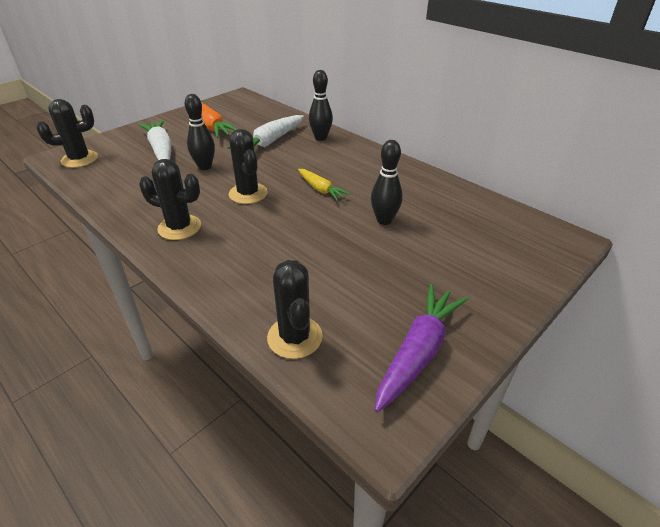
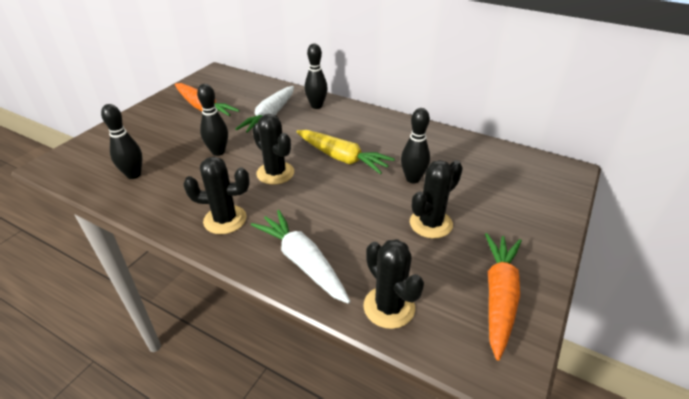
camera: 15 degrees left, 0 degrees up
(79, 159) = (79, 163): black cactus -> black cactus (430, 223)
(120, 175) = (134, 175): none -> black bowling pin
(161, 150) = (163, 140): white carrot -> white carrot (302, 262)
(321, 189) = (342, 158): yellow carrot -> yellow carrot, size x1.63
(418, 352) = (499, 296): purple carrot -> orange carrot

